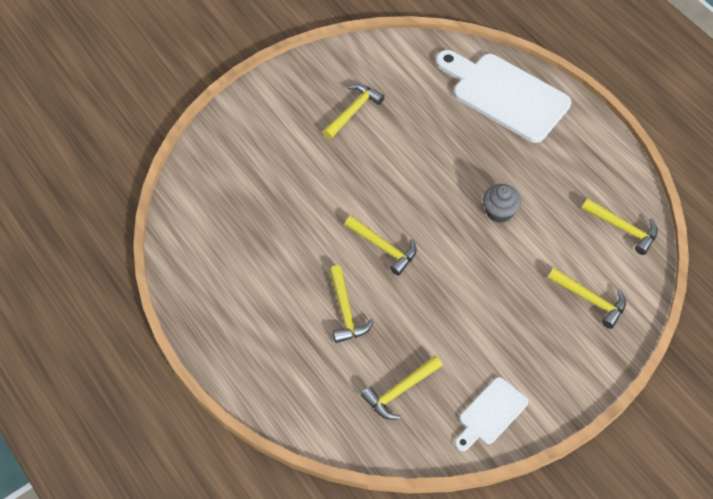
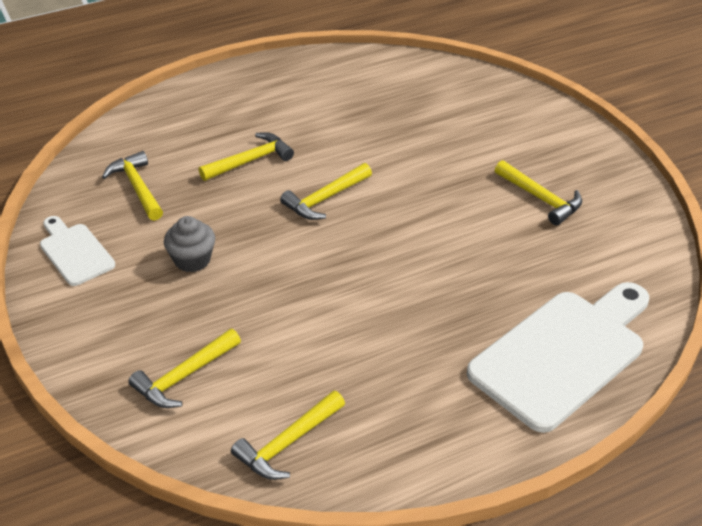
camera: 100 degrees right, 15 degrees down
(345, 311) = (250, 160): yellow hammer -> yellow hammer turned 150 degrees clockwise
(499, 211) = (352, 310): grey cupcake -> grey cupcake (192, 260)

